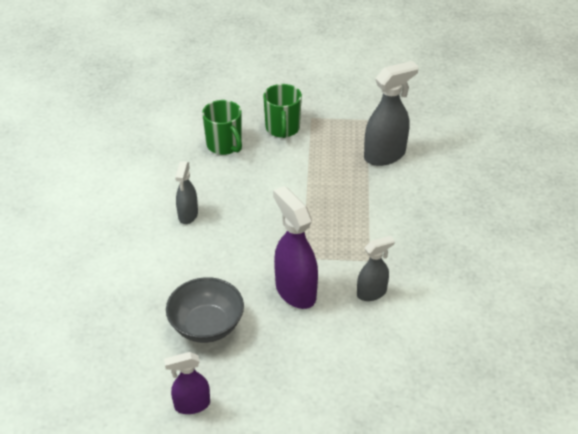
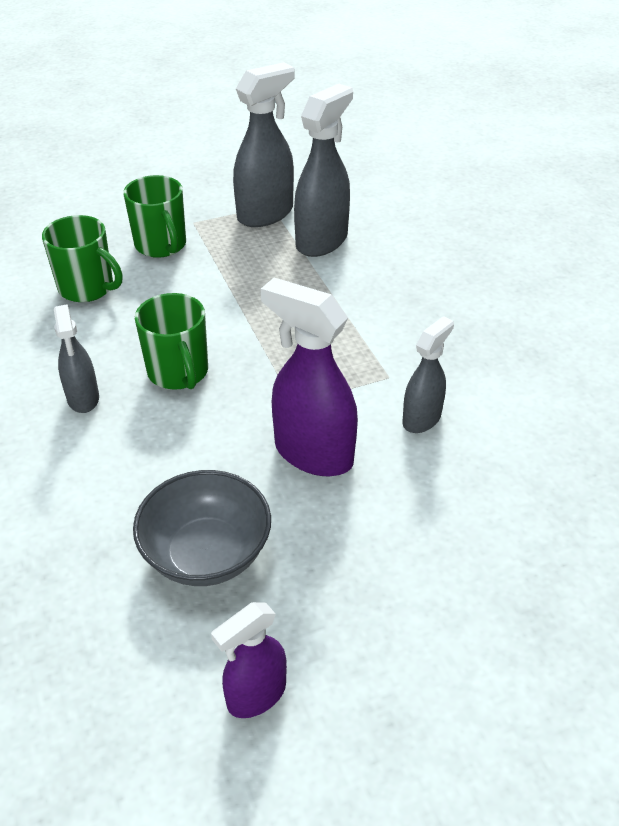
camera: 25 degrees left, 0 degrees up
(248, 216) = (178, 372): none -> green mug
(360, 125) = (266, 214): none -> grey spray bottle

